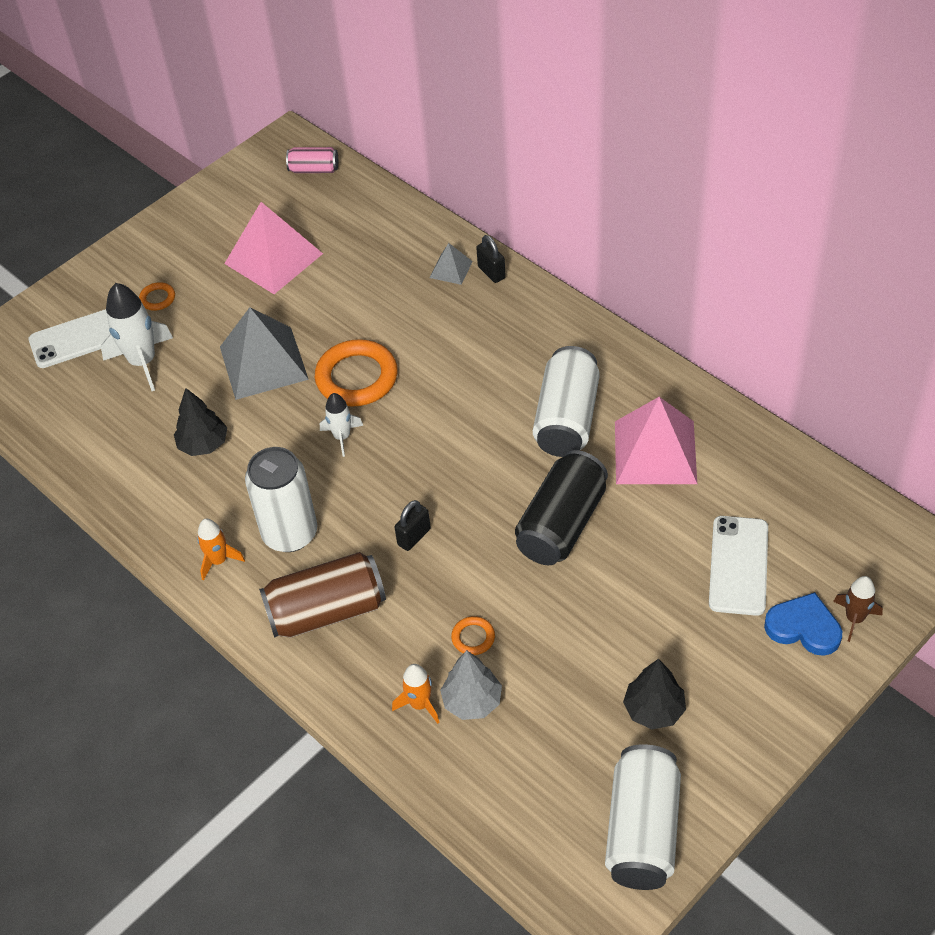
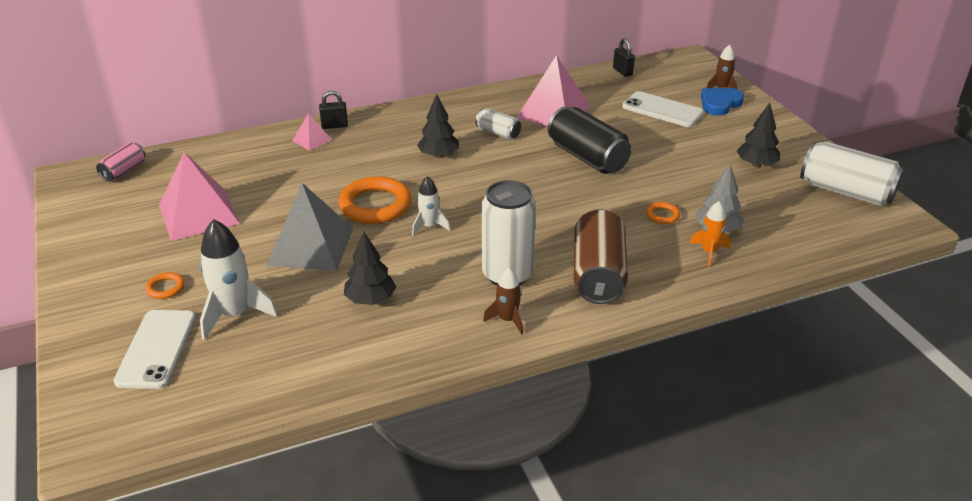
camera: 70 degrees left, 15 degrees down
(218, 561) = (507, 320): orange rocket -> brown rocket
(414, 537) = (554, 217): black padlock -> black padlock (622, 72)
(451, 269) = (312, 140): grey pyramid -> pink pyramid
(483, 386) = (438, 155): none -> black tree
(567, 418) = (498, 133): white can -> white can, size x0.54

